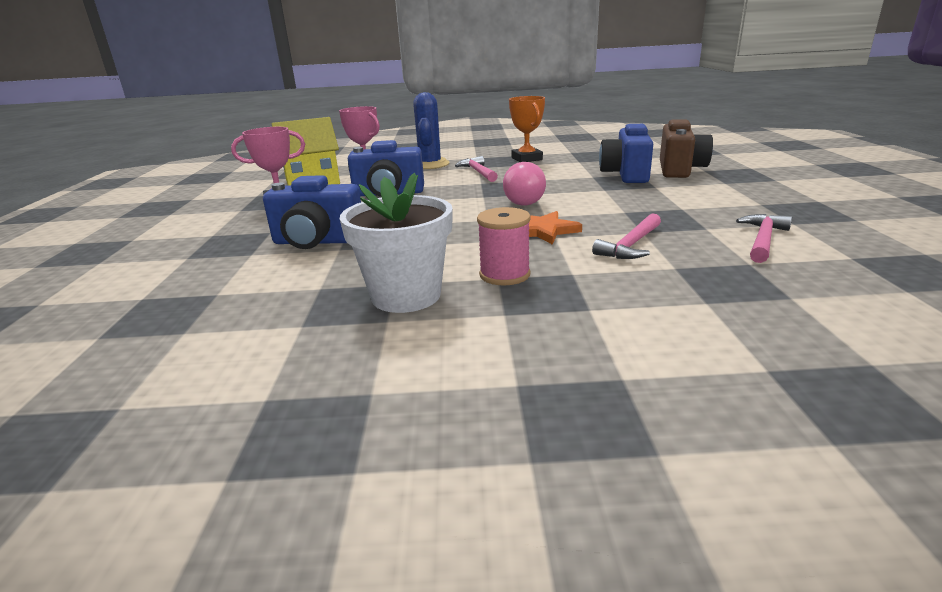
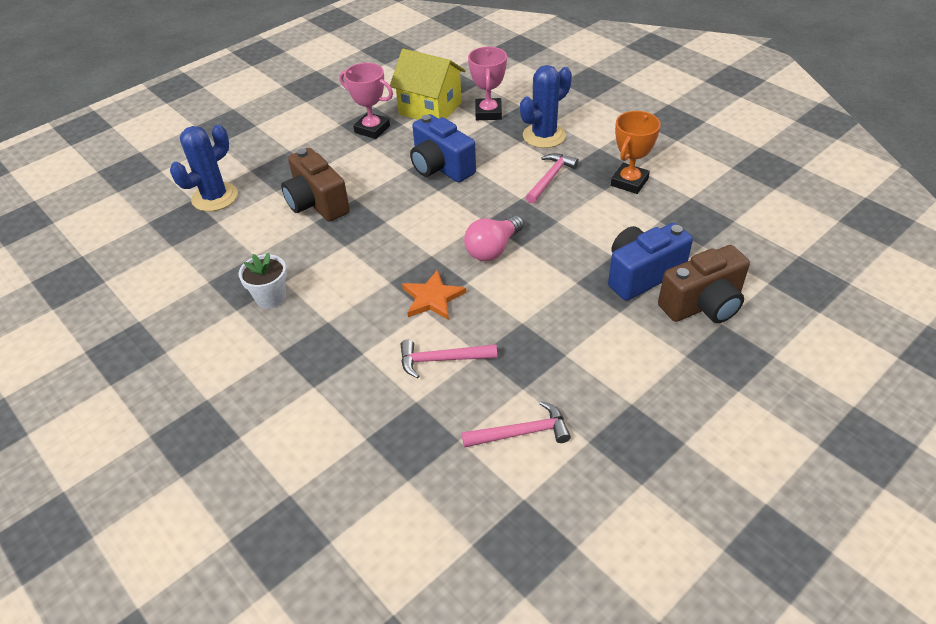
camera: 50 degrees right, 20 degrees up
(175, 285) = (215, 197): none -> blue cactus
(317, 242) = (317, 203): blue camera -> brown camera
(406, 296) = (271, 297): white flower pot -> white flower pot, size x0.61
(504, 275) = (334, 322): pink spool -> none

